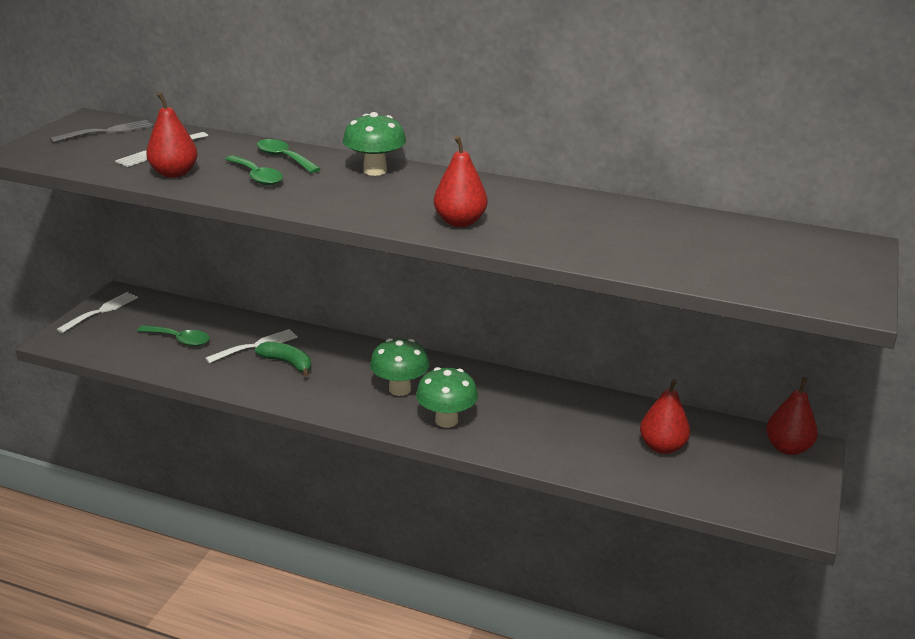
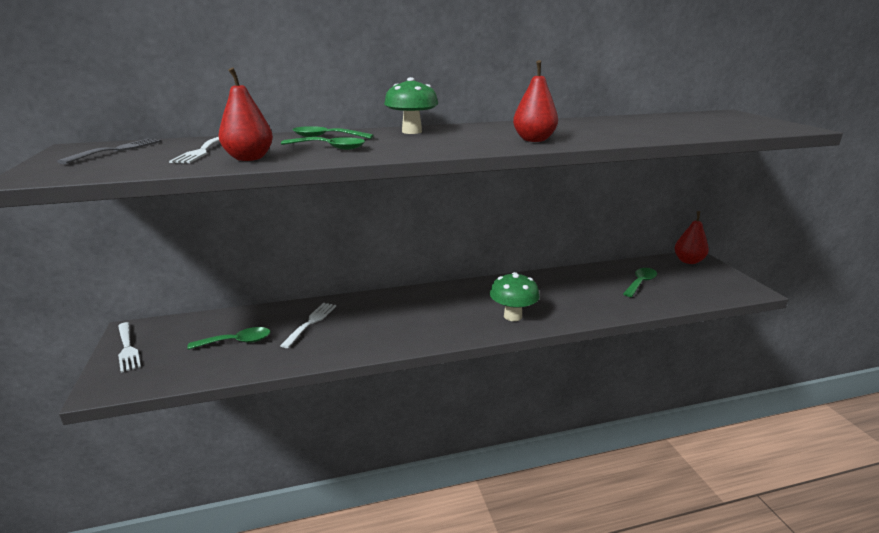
camera: 35 degrees left, 5 degrees down
(101, 311) = (127, 348): white fork -> white fork turned 150 degrees clockwise
(288, 363) = (353, 324): green banana -> none
(400, 389) = (456, 310): green mushroom -> none
(662, 447) = (640, 283): red pear -> green spoon

